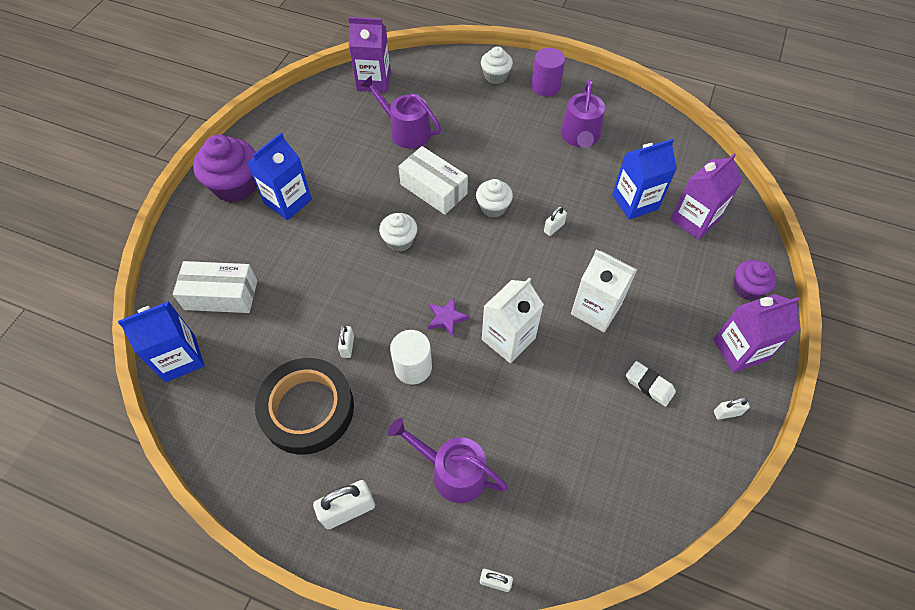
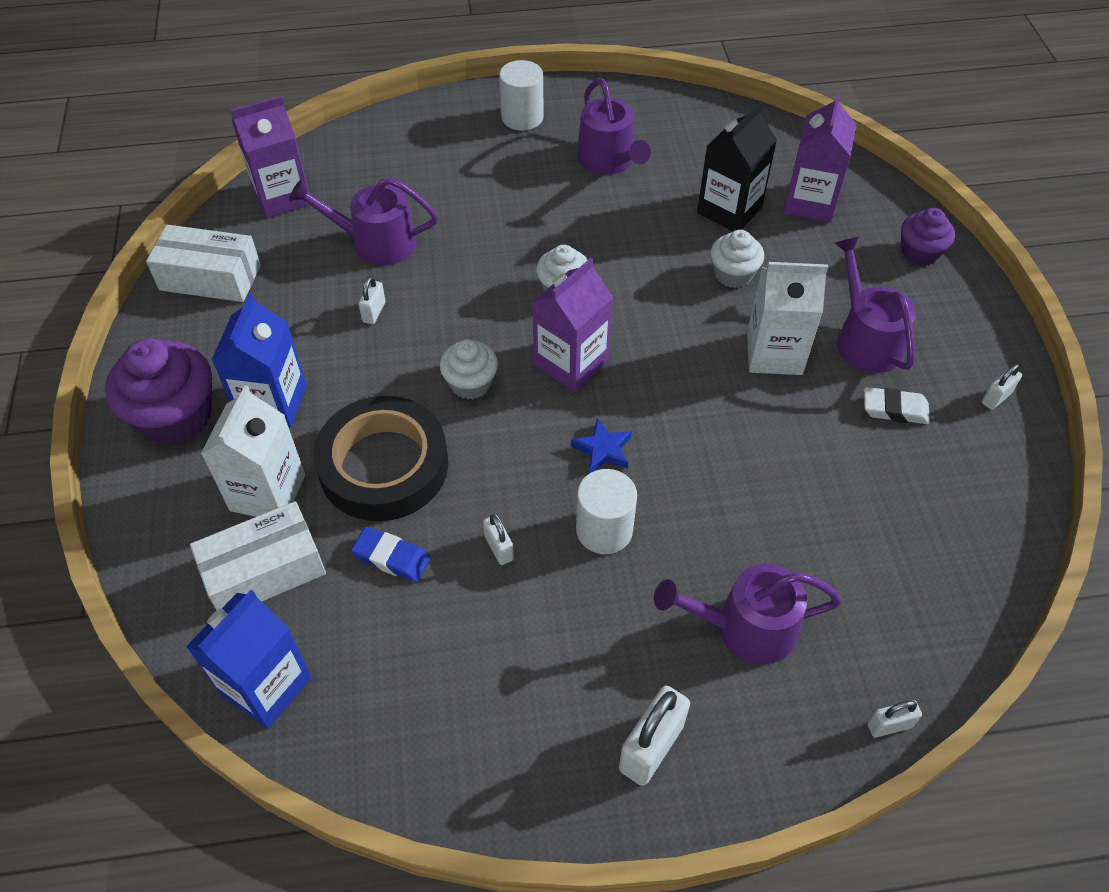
camera: 30 degrees left, 5 degrees down
(288, 321) = (391, 557): none -> blue eraser
(307, 409) = (503, 654): black tape -> black tape (383, 465)
(433, 189) = (468, 300): white box -> white box (210, 278)
(446, 318) = (603, 449): purple star -> blue star
(495, 76) = (448, 128): white cupcake -> white cupcake (733, 274)
(508, 339) = (697, 437): white carton -> white carton (268, 492)
(545, 86) = (522, 117): purple cylinder -> white cylinder
(554, 228) = (656, 281): white padlock -> white padlock (374, 312)
(635, 202) = (729, 210): blue carton -> black carton
(663, 329) = (865, 340): none -> purple watering can
(739, 350) = (960, 323): purple carton -> purple carton (571, 363)

